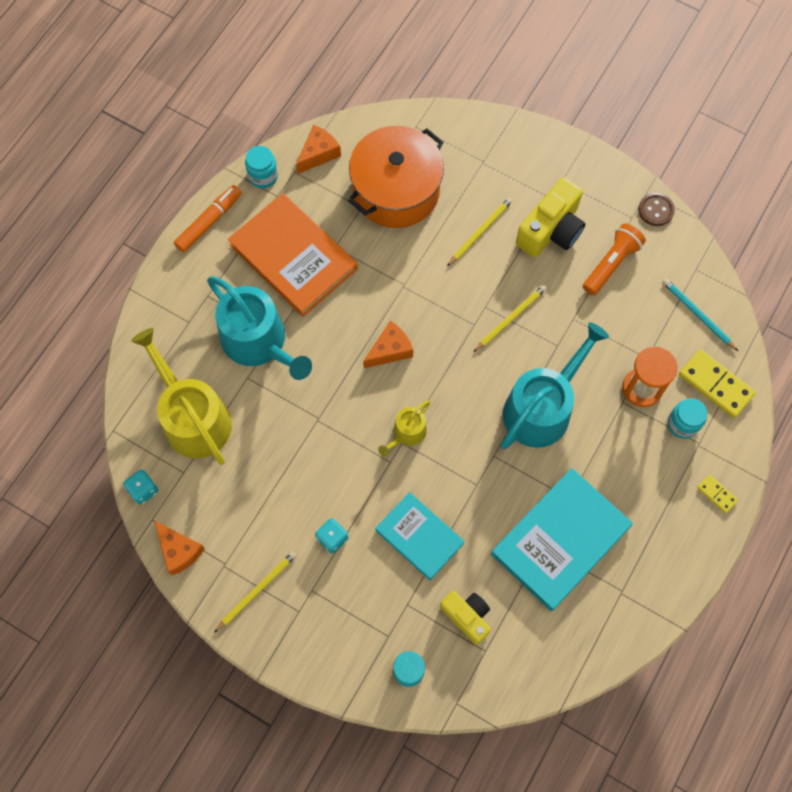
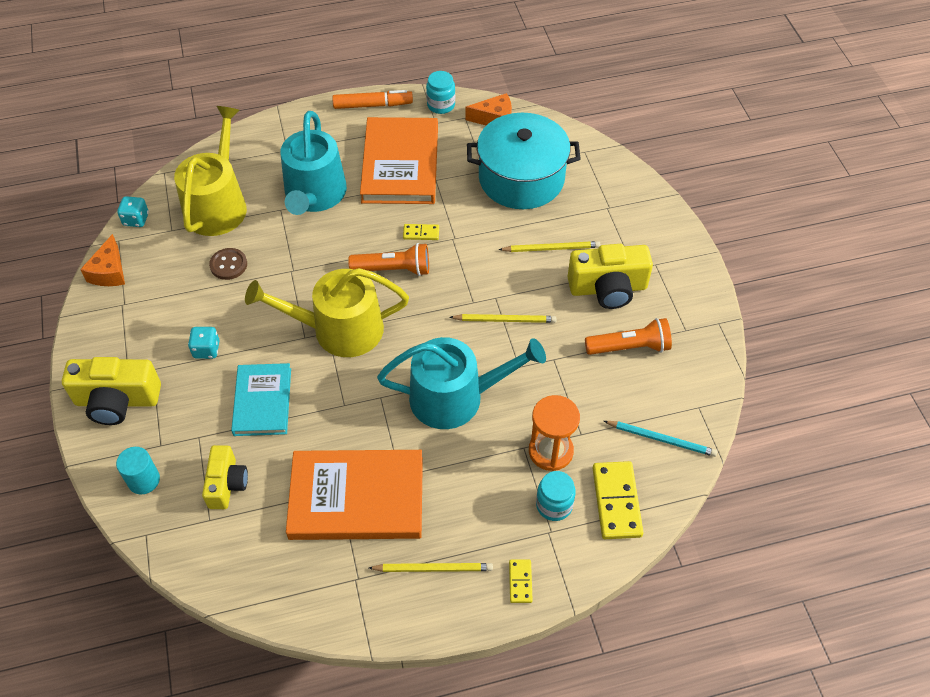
camera: 45 degrees right, 15 degrees down
(257, 590) = (121, 337): yellow pencil -> yellow pencil (433, 568)
(317, 637) = (117, 401): none -> yellow camera
(376, 302) = (421, 233): none -> yellow domino
(390, 350) = (393, 269): orange cheese -> orange flashlight
(396, 191) = (521, 178): orange pot -> turquoise pot
(407, 433) = (338, 329): yellow watering can -> yellow watering can, size x2.02
(560, 540) = (357, 498): turquoise book -> orange book
(656, 210) = (712, 340): brown button -> brown button (228, 265)
(698, 314) = (661, 439): turquoise pencil -> turquoise pencil turned 105 degrees clockwise

